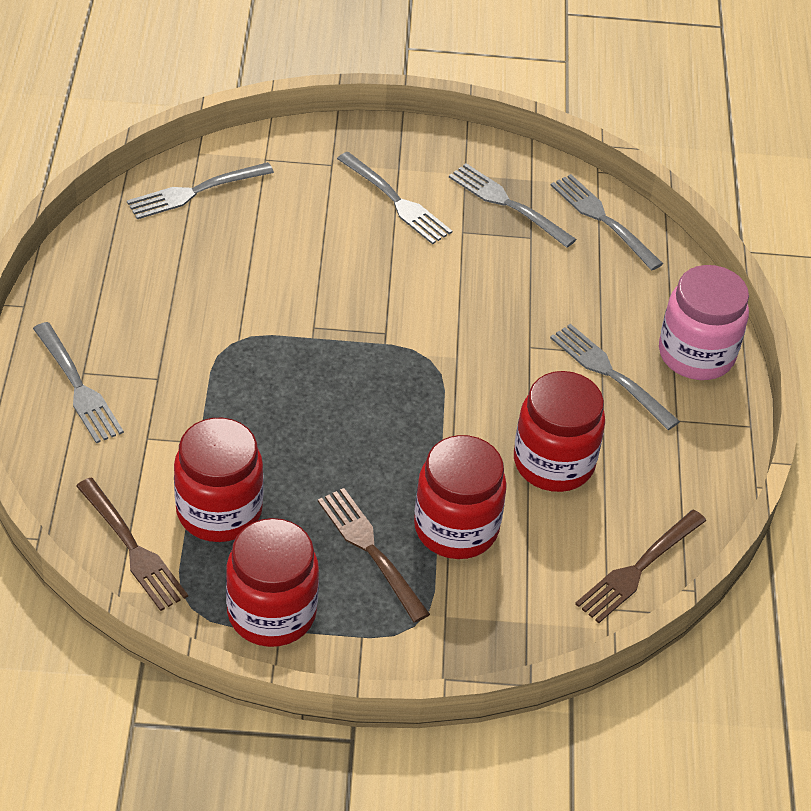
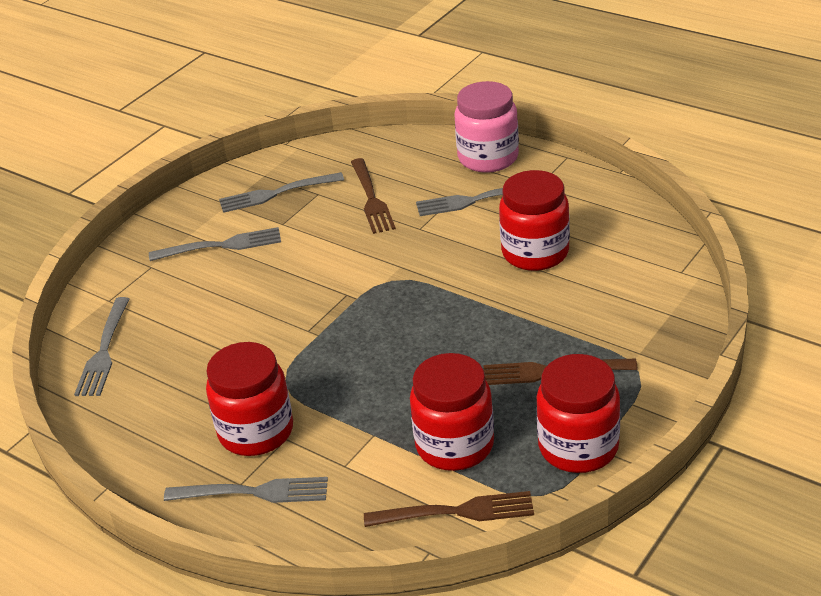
camera: 50 degrees left, 10 degrees down
(456, 528) = (561, 320): red jar -> red jar (256, 432)
(603, 219) = (332, 156): grey fork -> none
(638, 568) = (656, 246): brown fork -> brown fork (371, 199)

